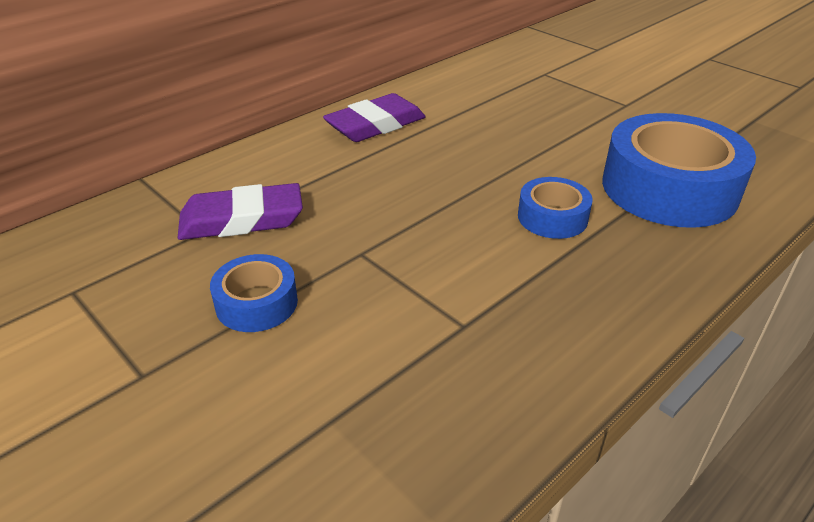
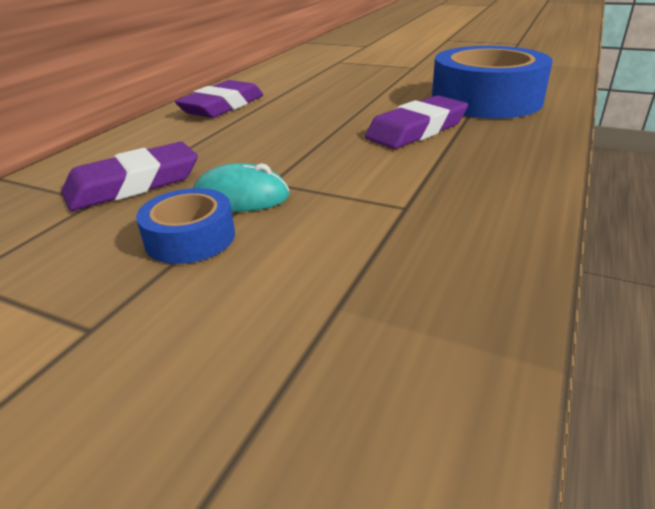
camera: 20 degrees left, 5 degrees down
(323, 265) = (241, 197): none -> turquoise mouse
(552, 217) = (416, 130): blue tape -> purple eraser

